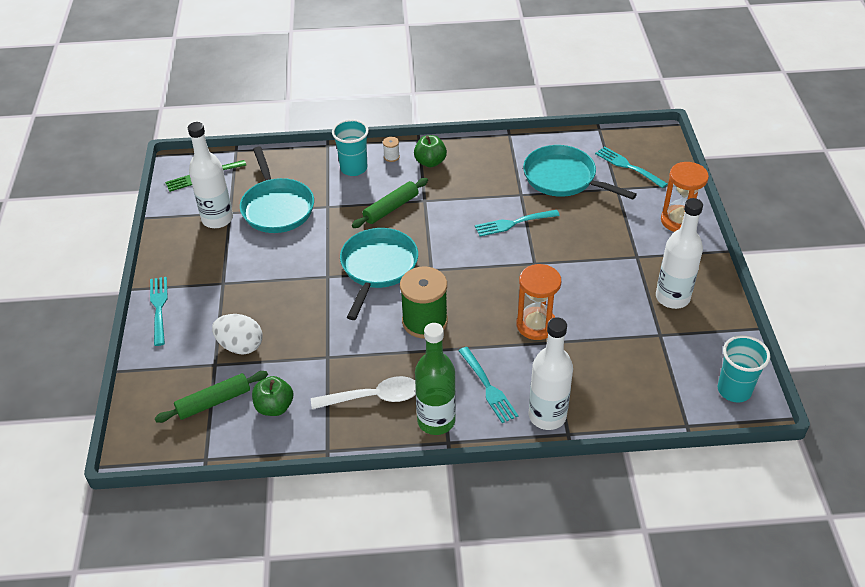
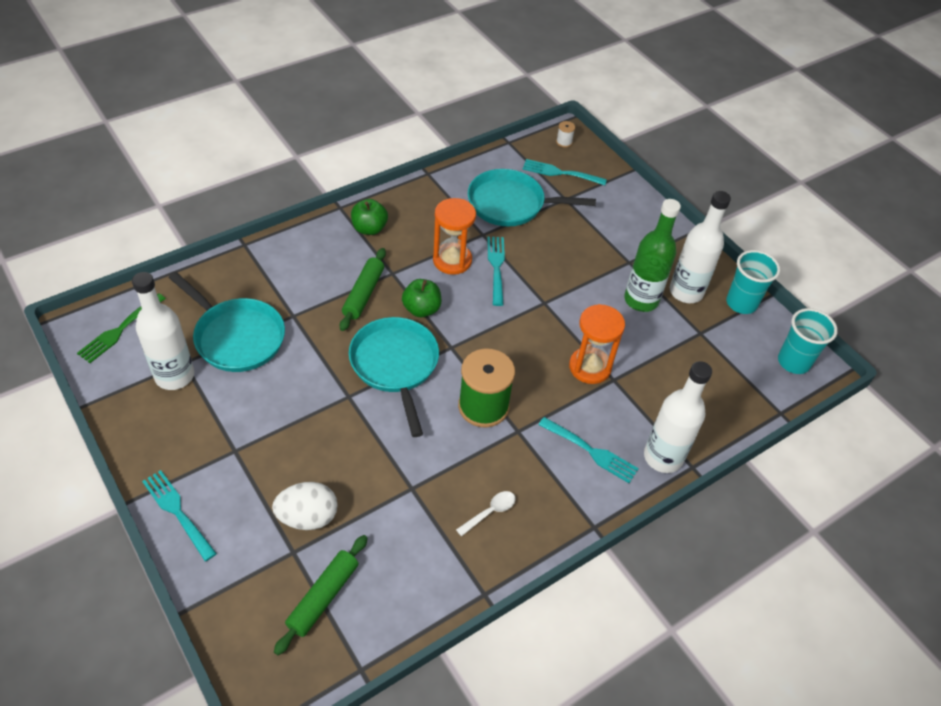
camera: 35 degrees left, 5 degrees up
(274, 407) = (395, 571): green apple -> green apple (421, 309)
(353, 168) = (292, 262): turquoise cup -> turquoise cup (741, 303)
(373, 397) = (490, 512): white spoon -> white spoon, size x0.57
(391, 157) = (324, 236): white spool -> white spool (564, 142)
(436, 421) = (568, 509): green bottle -> green bottle (641, 300)
(513, 223) = (496, 267): turquoise fork -> turquoise fork turned 135 degrees clockwise
(679, 220) = (640, 213): orange hourglass -> orange hourglass (452, 260)

